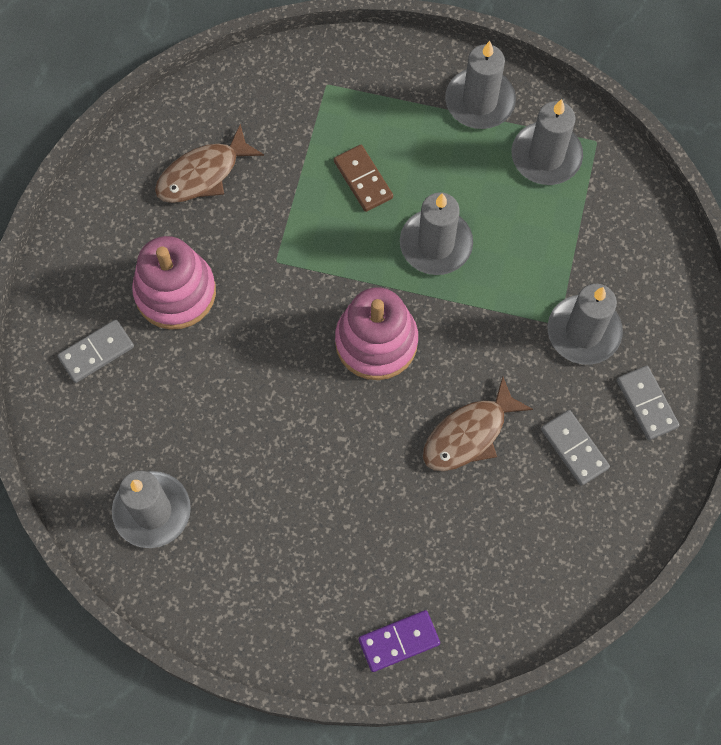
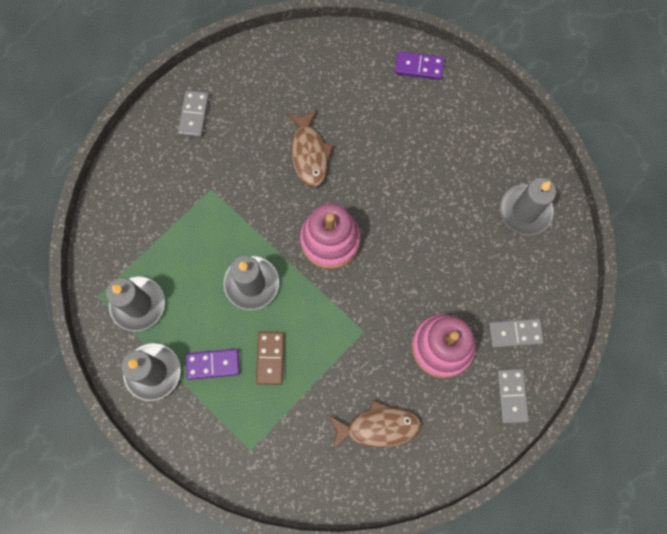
camera: 150 degrees left, 5 degrees up
(421, 142) = (213, 364): none -> purple domino
(469, 434) = (309, 154): brown fish -> brown fish turned 90 degrees clockwise
(574, 448) = (254, 113): grey domino -> grey domino (511, 395)
(583, 332) = (199, 176): grey candle -> none

